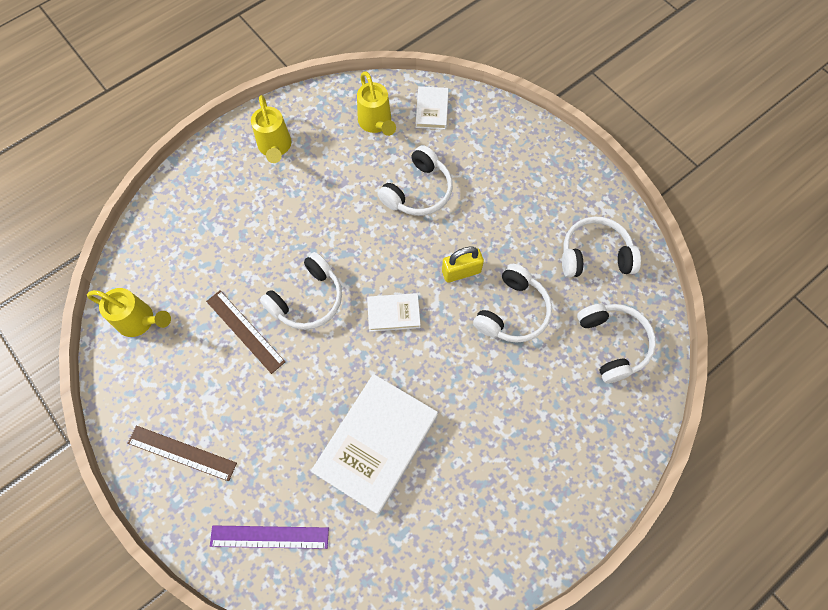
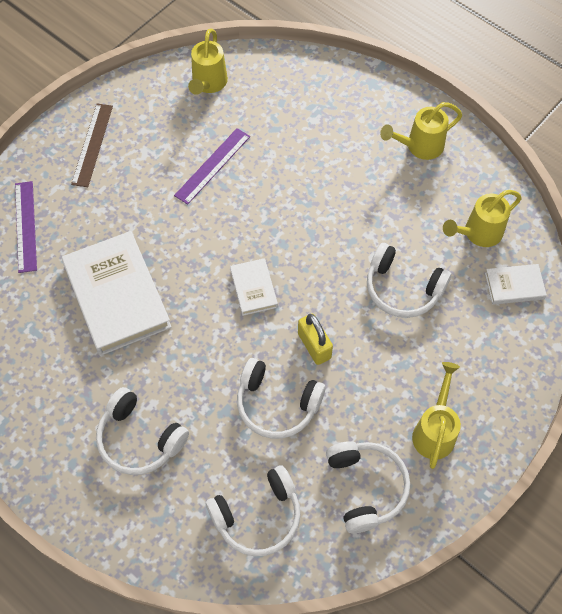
camera: 80 degrees right, 5 degrees down
(245, 331) = (212, 165): brown ruler -> purple ruler
(308, 300) = (254, 210): white headphones -> white headphones (139, 439)
(376, 444) = (117, 296): white book -> white book turned 45 degrees clockwise
(552, 195) = (434, 431): none -> yellow watering can

